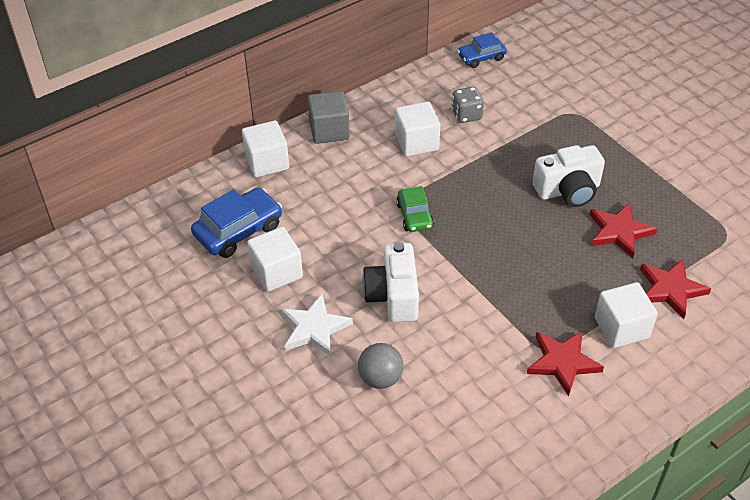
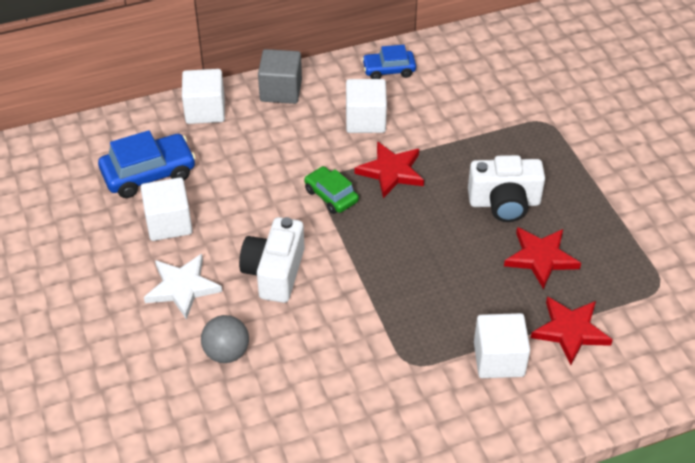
camera: 15 degrees right, 0 degrees up
(414, 216) = (331, 196): green car -> green car turned 135 degrees clockwise
(466, 115) = (430, 102): grey dice -> none
(481, 57) = (472, 44): blue car -> blue car (389, 70)
(562, 362) = (420, 380): red star -> red star (391, 171)

